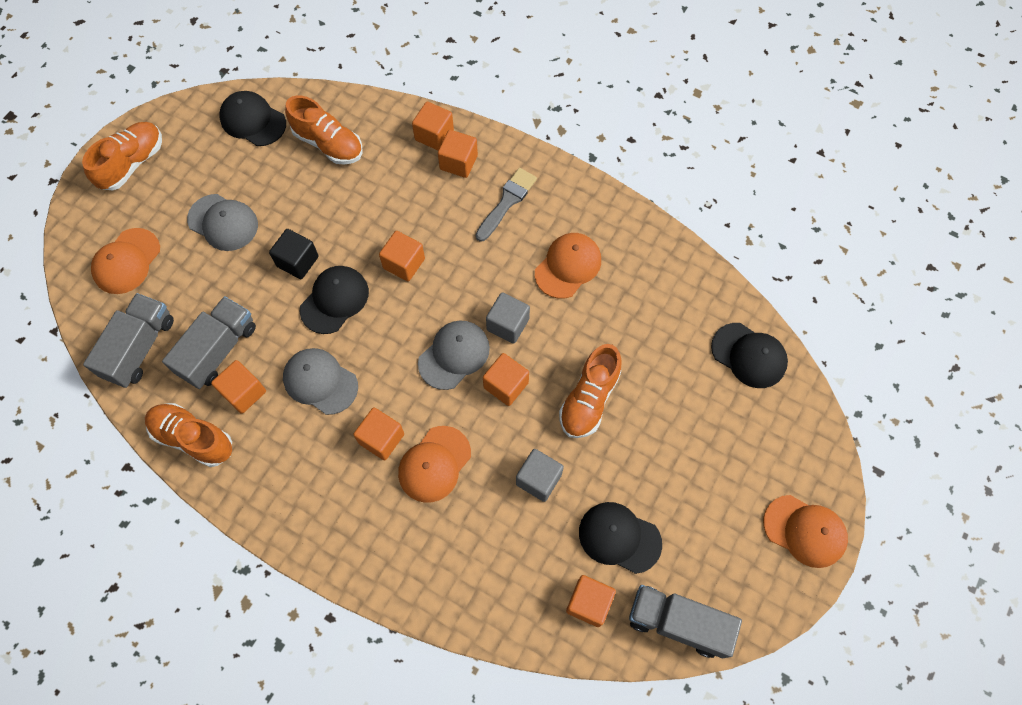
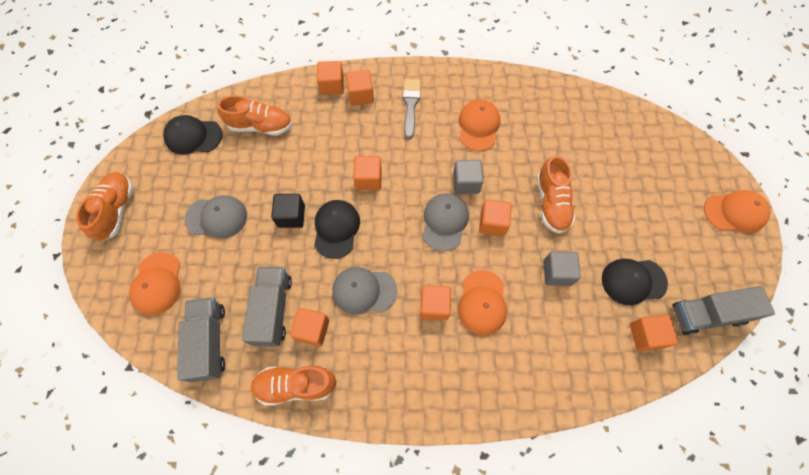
camera: 30 degrees left, 0 degrees up
(749, 355) = (626, 124): black cap -> none

